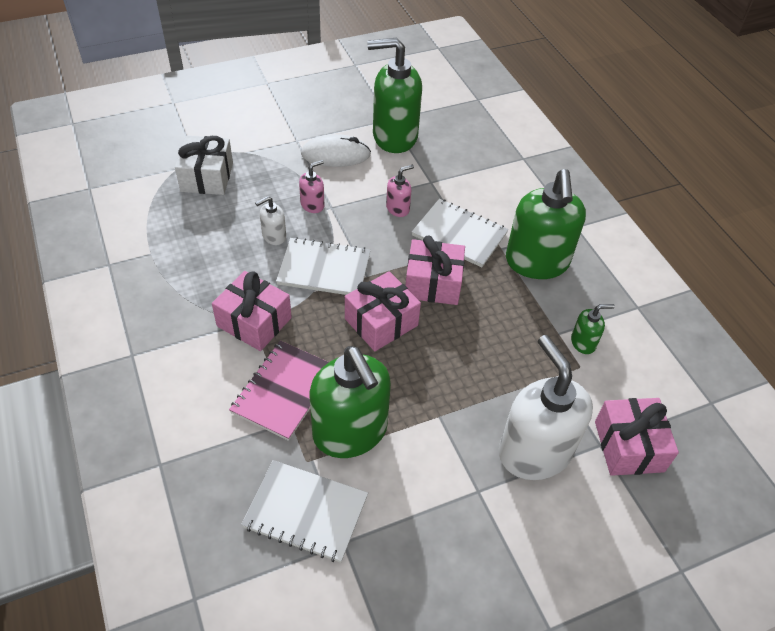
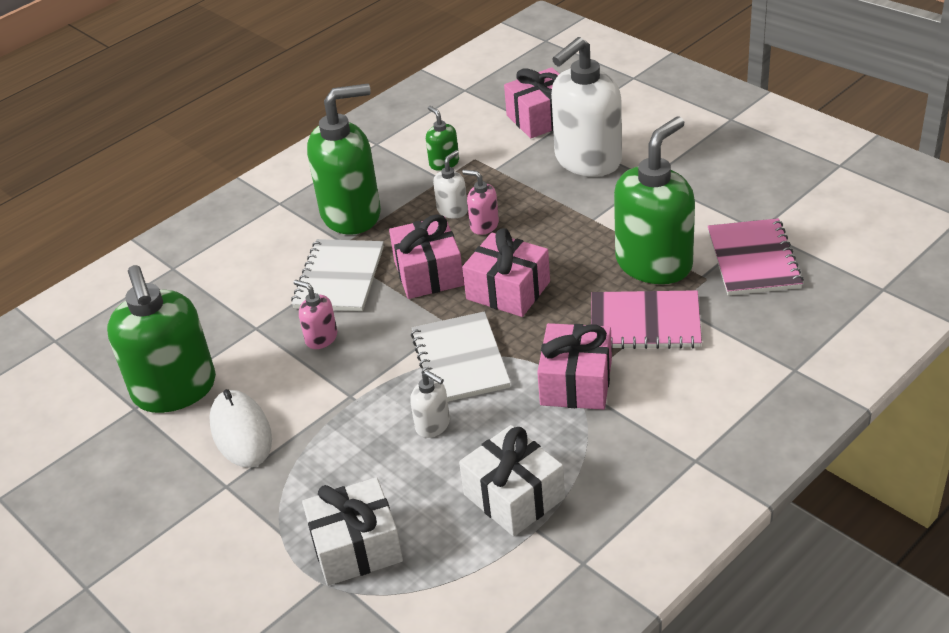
camera: 105 degrees left, 10 degrees down
(184, 252) = (514, 496): none -> white gift
(306, 512) = (753, 259): white notebook -> pink notebook
(312, 205) = (355, 414): pink soap dispenser -> pink soap dispenser (484, 225)
(507, 324) = (452, 210): none -> white soap dispenser

